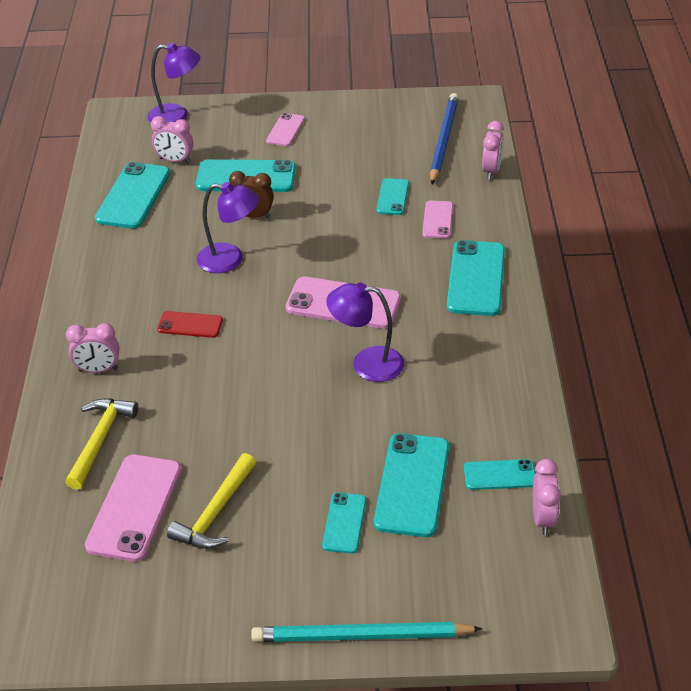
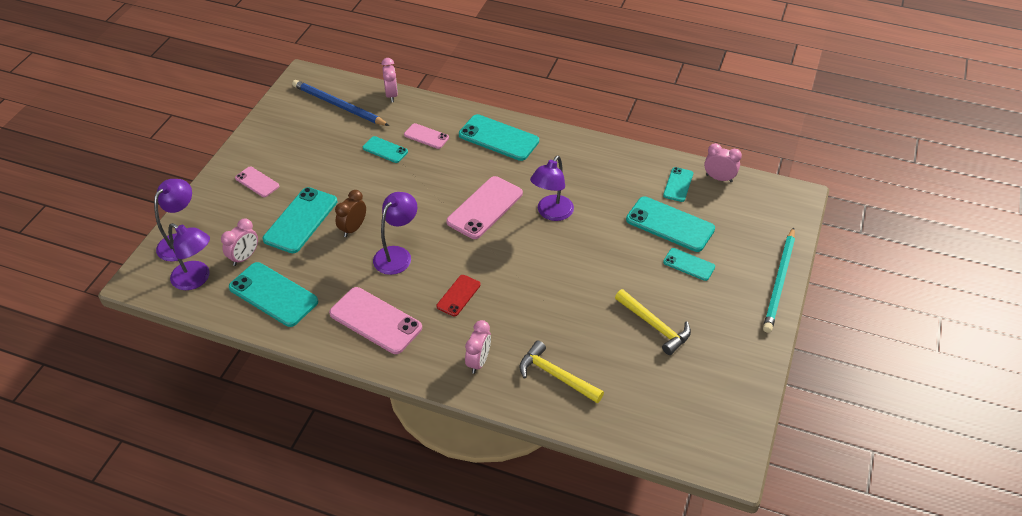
camera: 70 degrees left, 5 degrees up
(132, 143) = (196, 279): none -> purple lamp
(135, 507) = (632, 369): pink phone -> pink phone (375, 320)
(491, 171) = (391, 95): pink clock -> pink clock turned 45 degrees clockwise

